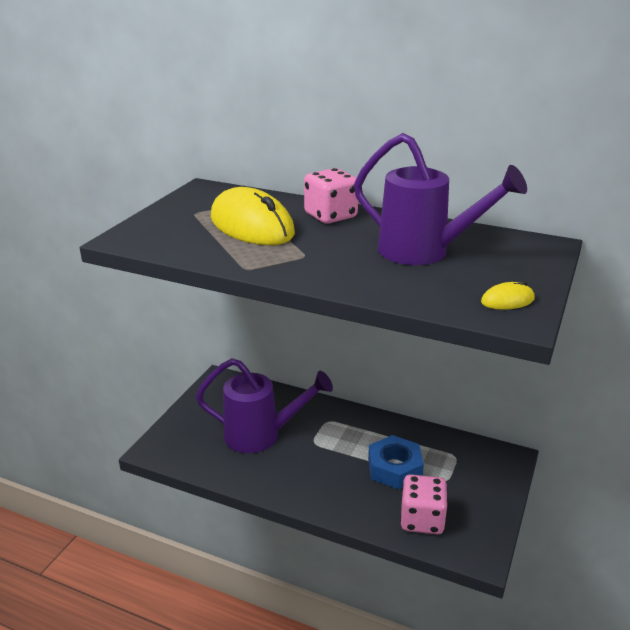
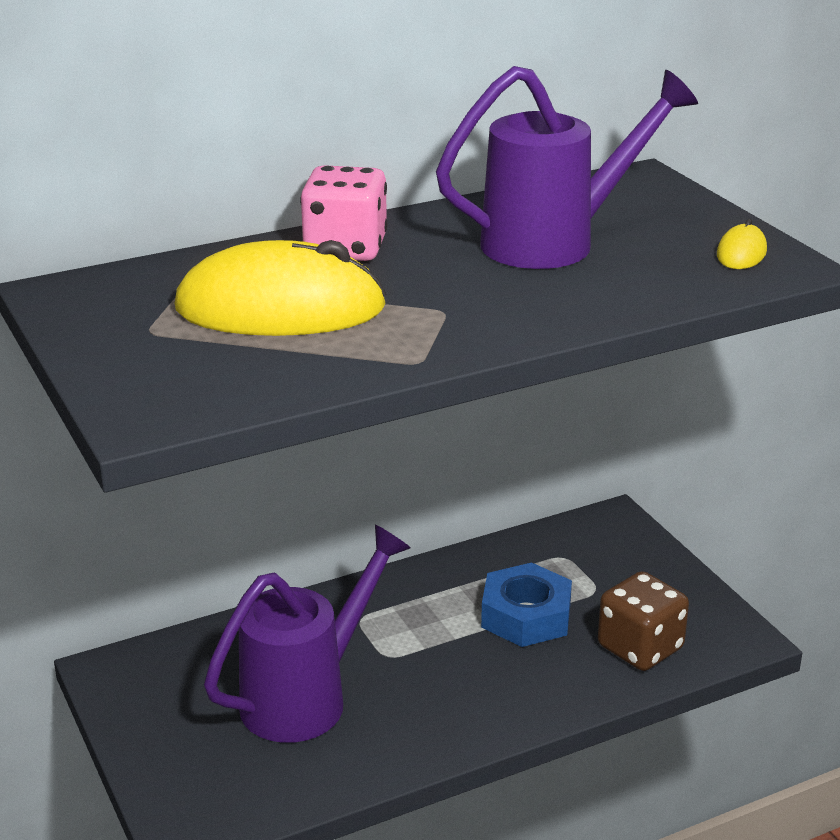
camera: 50 degrees left, 0 degrees up
(422, 520) = (640, 648): pink dice -> brown dice

